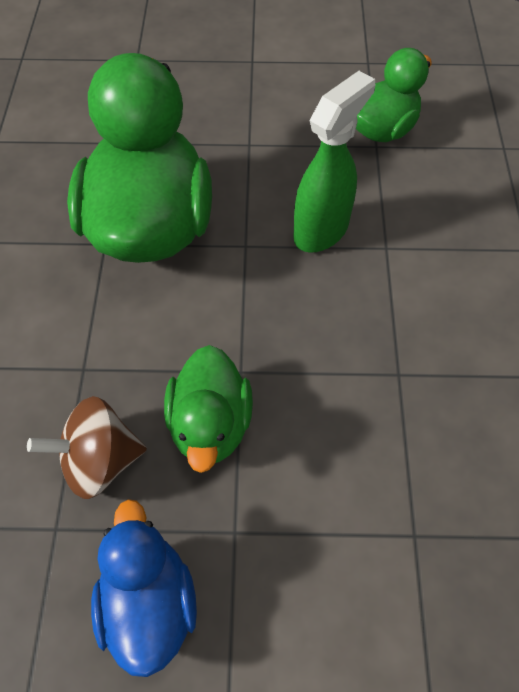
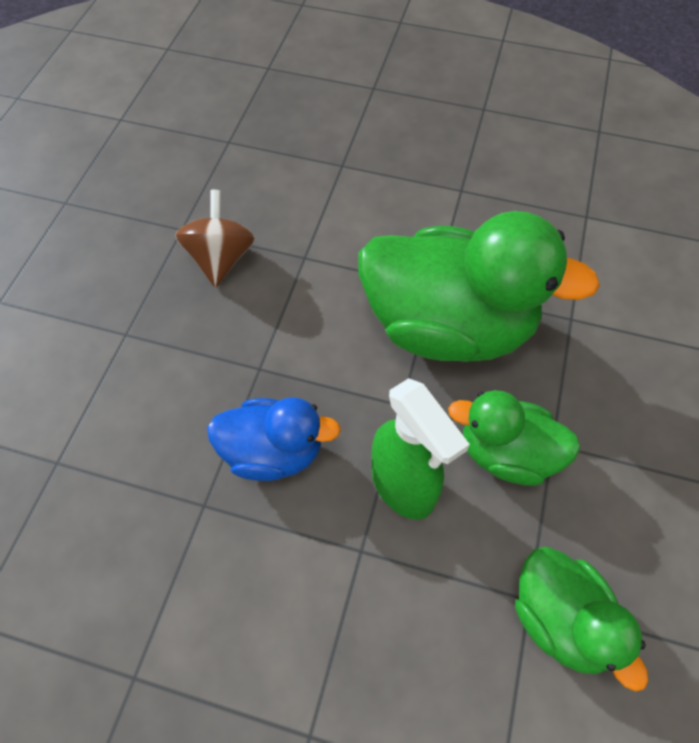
camera: 105 degrees right, 0 degrees up
(149, 601) = (105, 274): blue duck -> blue duck (273, 452)
(210, 424) = (219, 335): green duck -> green duck (506, 453)

